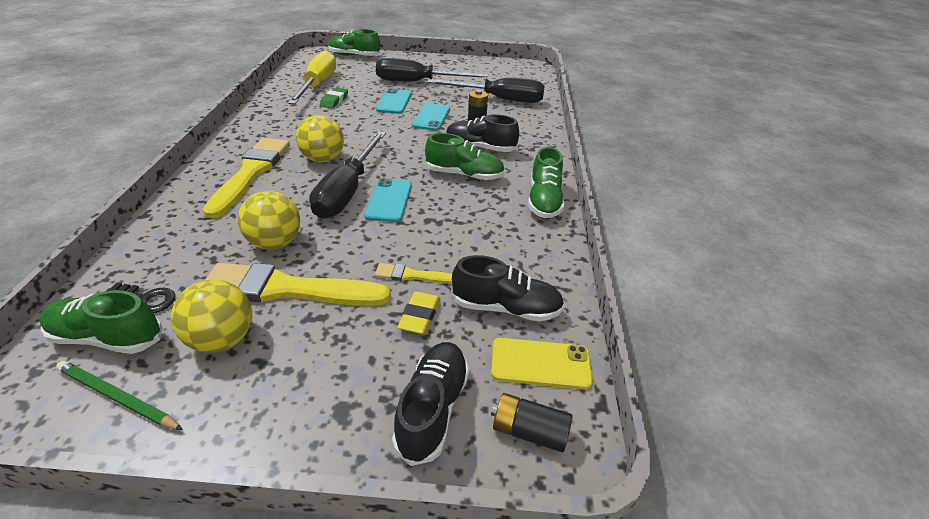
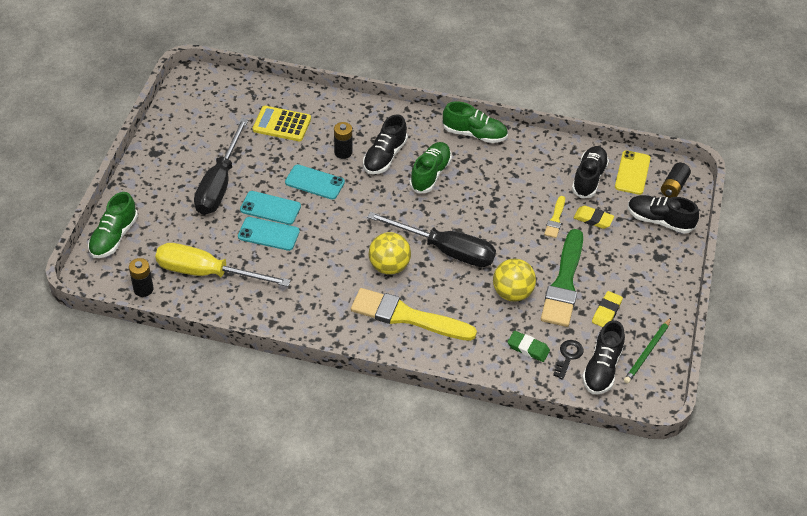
camera: 80 degrees left, 10 degrees up
(108, 338) = (602, 368): green shoe -> black shoe
(223, 339) = (606, 312): yellow ball -> yellow eraser
(288, 289) = (564, 283): yellow brush -> green brush
(302, 67) = (143, 289): none -> black battery
(334, 101) = (257, 258): green eraser -> green eraser (528, 348)
(389, 200) = (463, 225): turquoise phone -> turquoise phone (268, 234)
(499, 99) = (282, 124): black screwdriver -> yellow calculator

